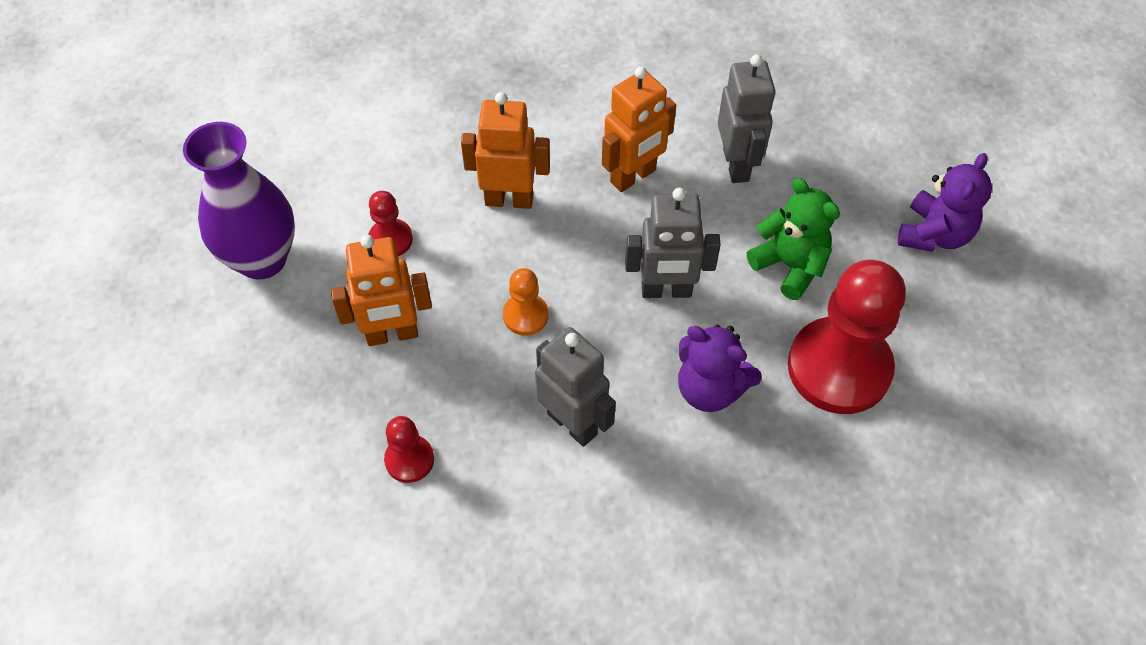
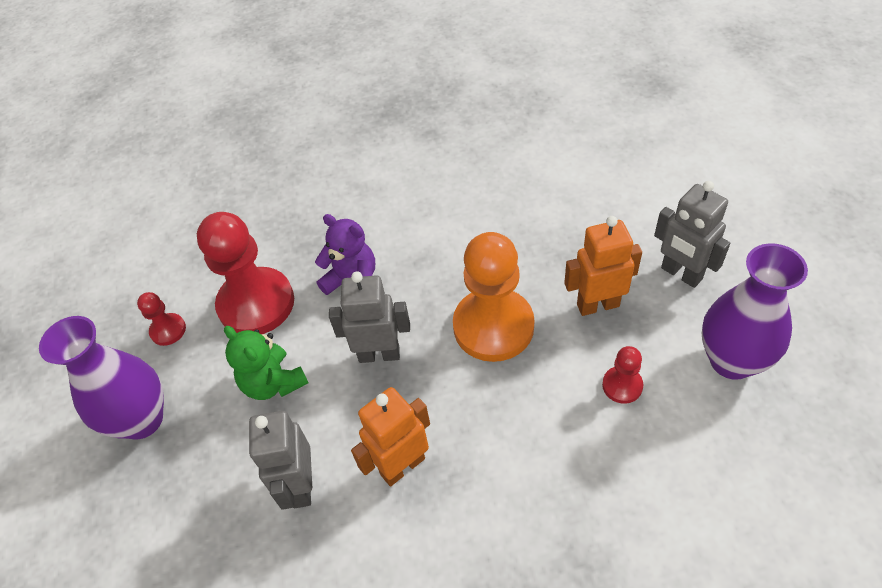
camera: 175 degrees left, 5 degrees down
(409, 460) = (562, 225): red pawn -> red pawn (168, 330)
(509, 200) = (520, 433): orange robot -> none
(525, 315) = (493, 326): orange pawn -> orange pawn, size x2.19
(572, 423) = (452, 254): grey robot -> grey robot (681, 274)
(934, 234) = (142, 420): purple teddy bear -> purple vase

